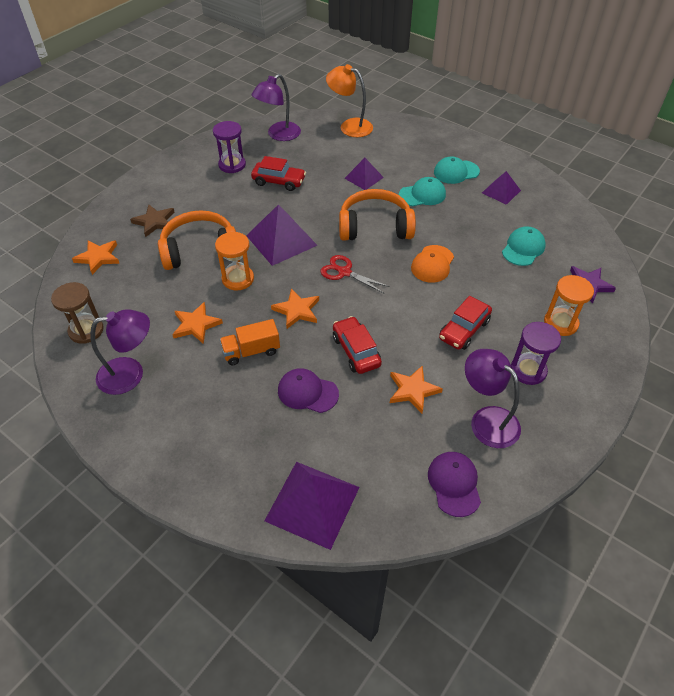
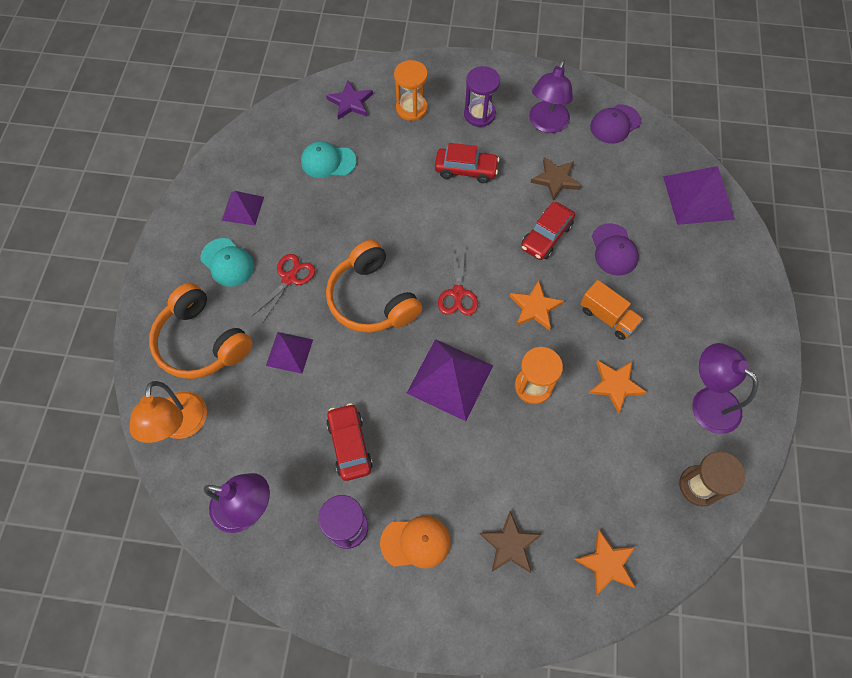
camera: 120 degrees left, 15 degrees up
(199, 250) = (519, 455): orange headphones -> orange headphones (202, 342)
(413, 390) = (555, 179): orange star -> brown star
(422, 195) = (289, 278): turquoise cap -> red scissors
(432, 264) = (397, 224): orange cap -> orange cap (416, 542)

